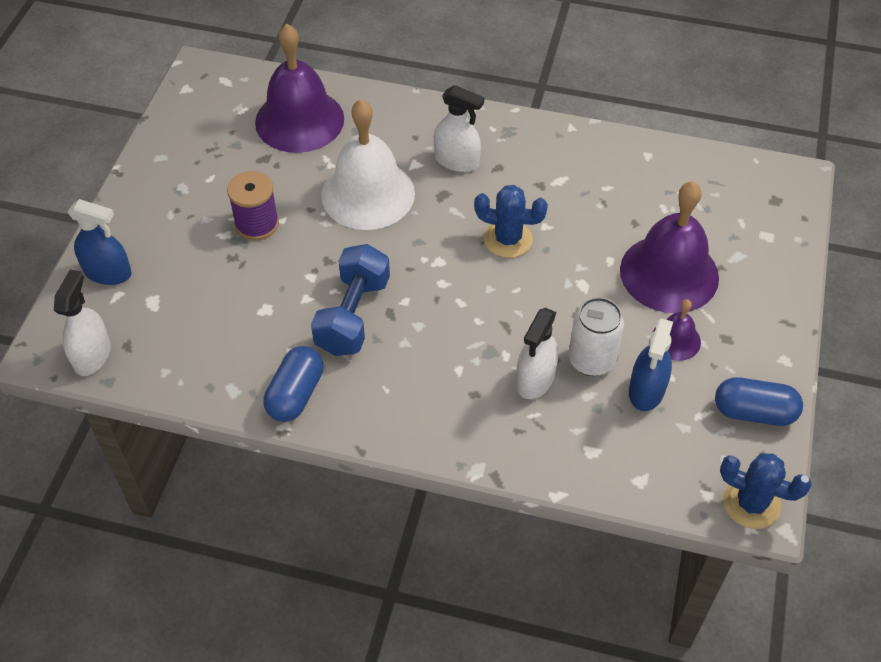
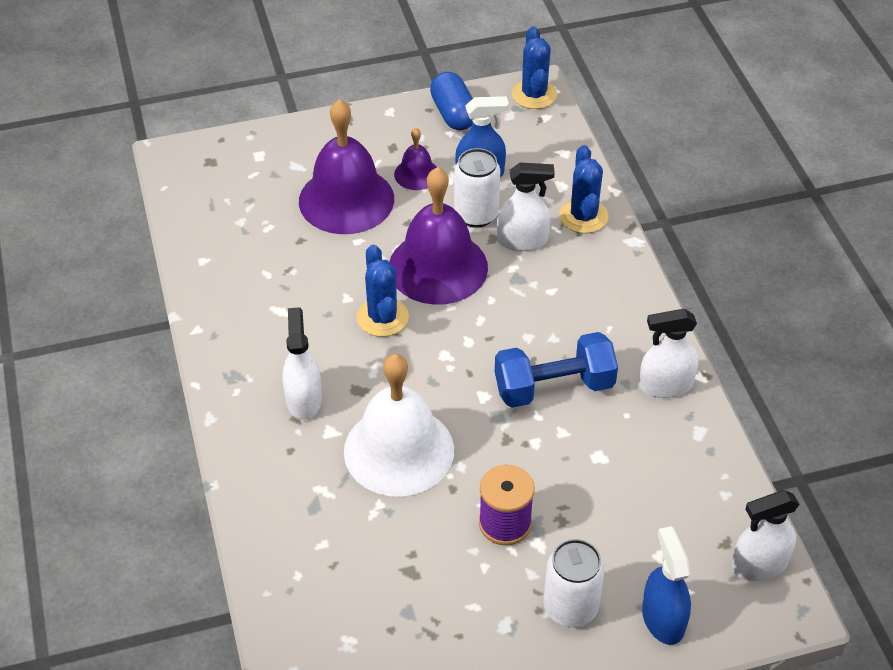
camera: 120 degrees left, 5 degrees down
(163, 227) = (570, 607): none -> white can
(295, 394) = (665, 385): blue capsule -> white spray bottle
(299, 120) = (330, 570): purple bell -> purple bell (438, 267)
(536, 446) = (583, 216): none -> blue cactus

